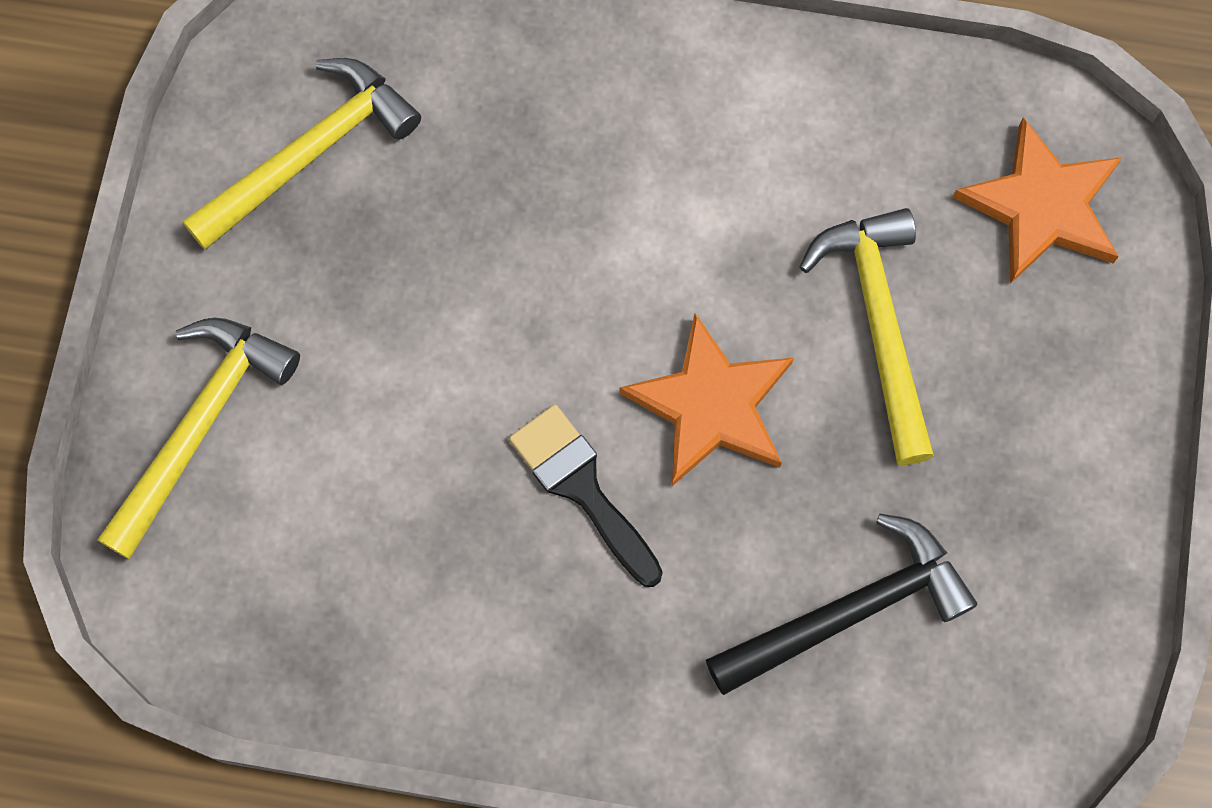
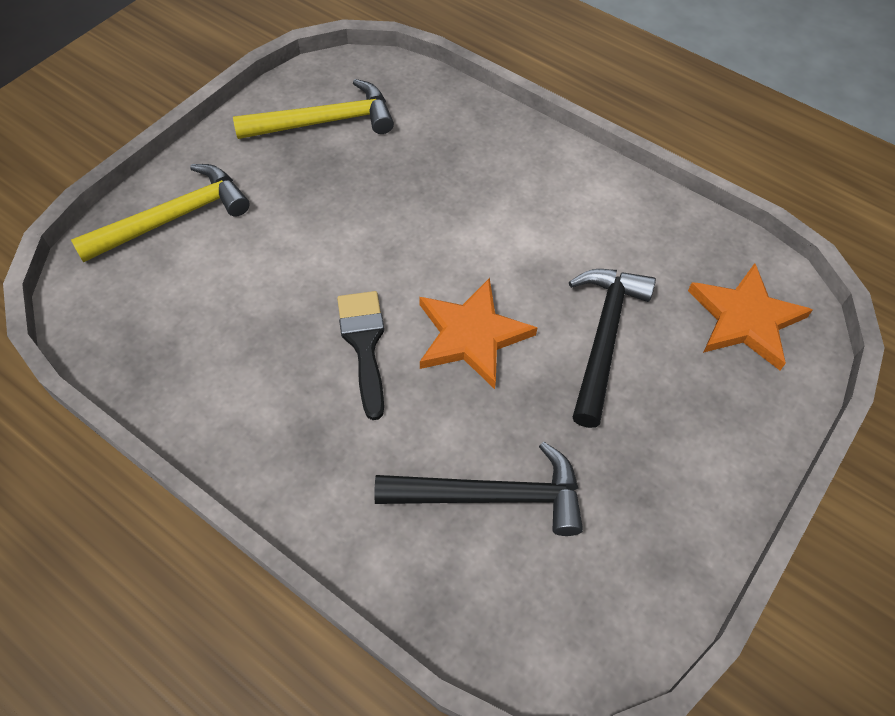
camera: 25 degrees right, 15 degrees down
(879, 324) = (604, 338): yellow hammer -> black hammer

